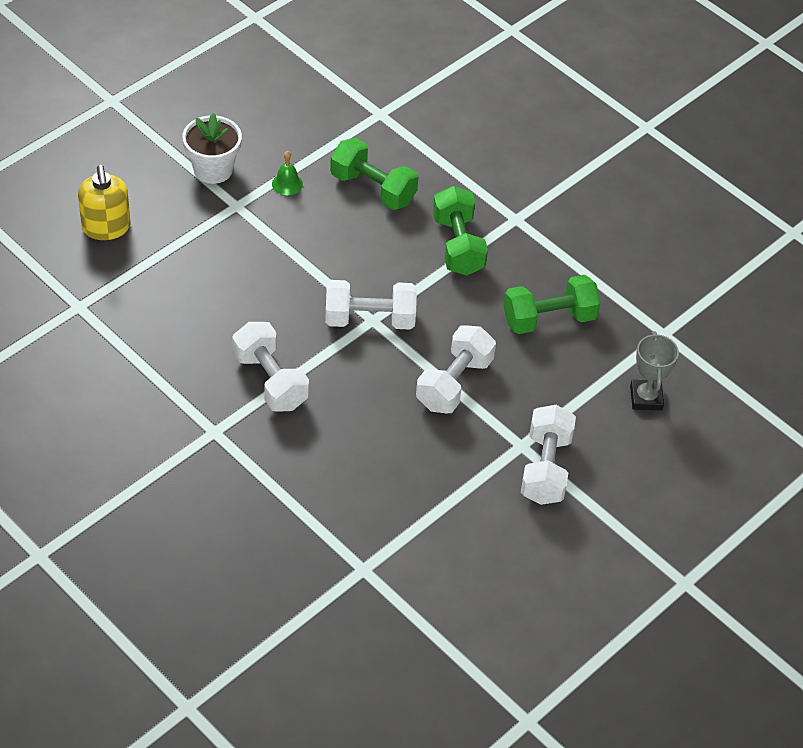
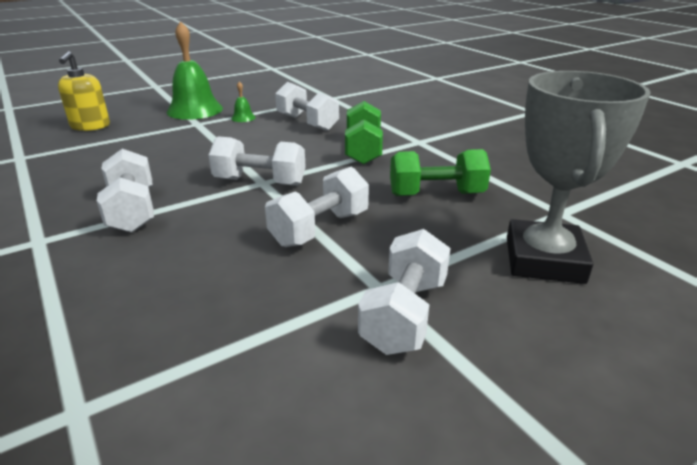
camera: 15 degrees right, 20 degrees down
(213, 169) = (195, 110): white flower pot -> green bell
(373, 188) = (307, 123): green dumbbell -> white dumbbell
(646, 398) = (544, 260): grey trophy -> grey trophy, size x1.87

